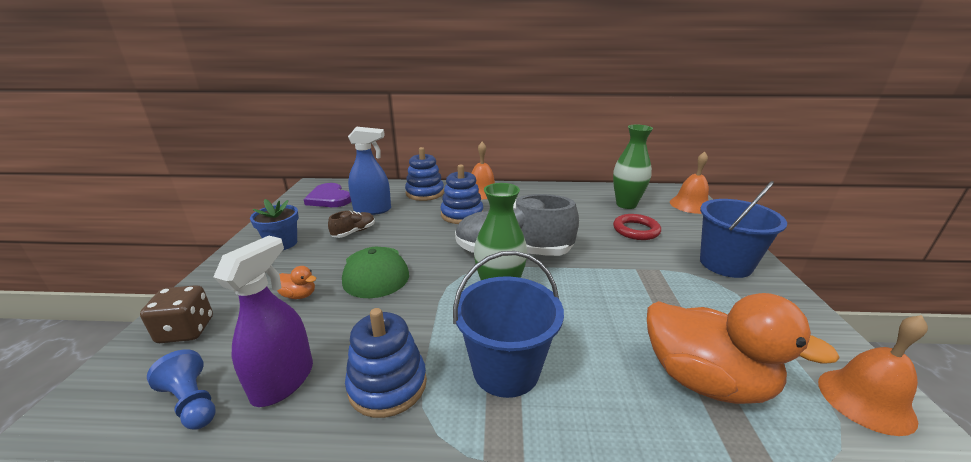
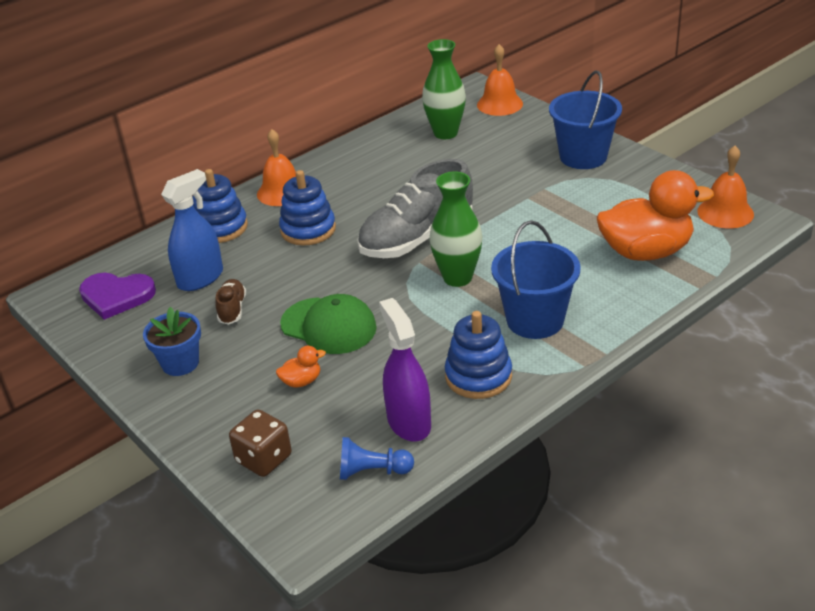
camera: 40 degrees left, 10 degrees up
(636, 230) = (487, 159): red ring -> none

